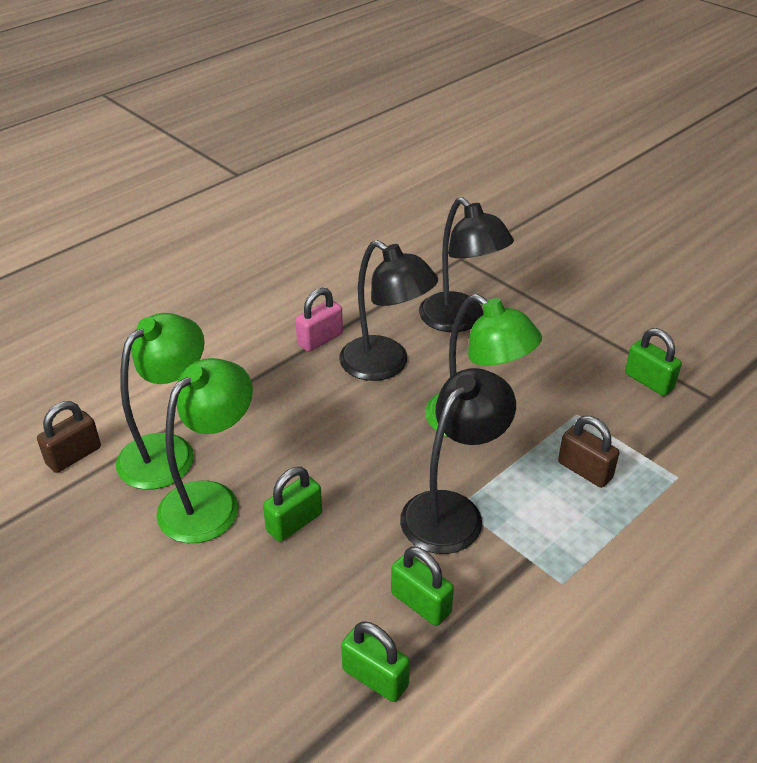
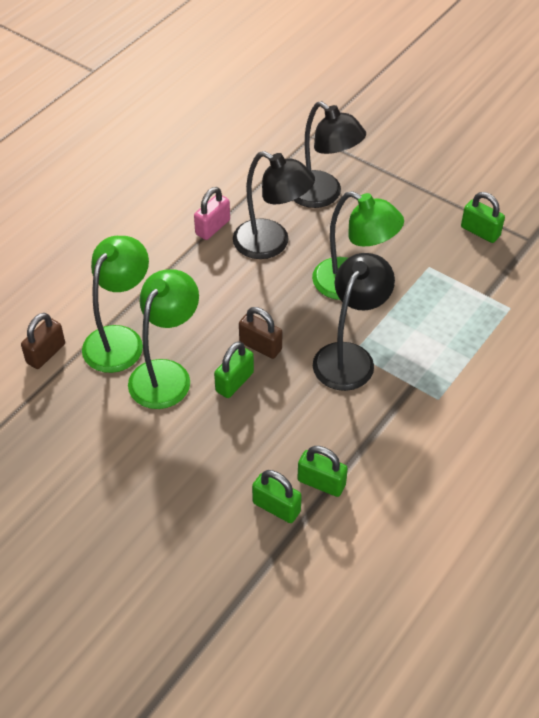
camera: 10 degrees left, 10 degrees up
(421, 603) = (341, 427): green padlock -> green padlock (276, 507)
(585, 470) = (441, 312): brown padlock -> brown padlock (260, 346)

